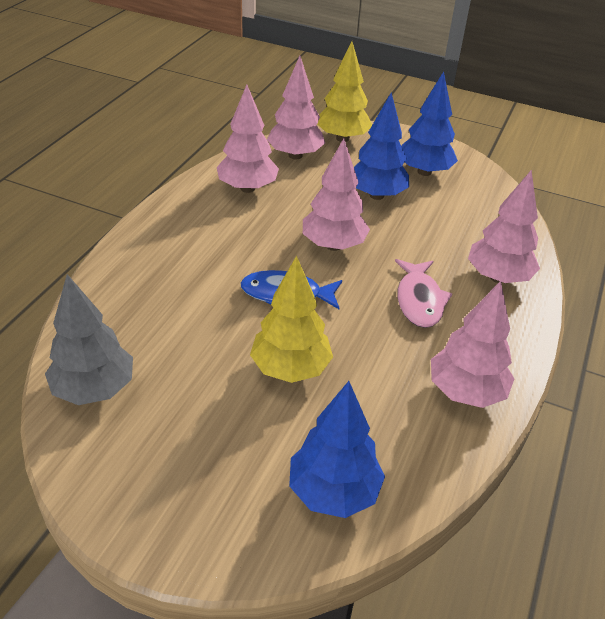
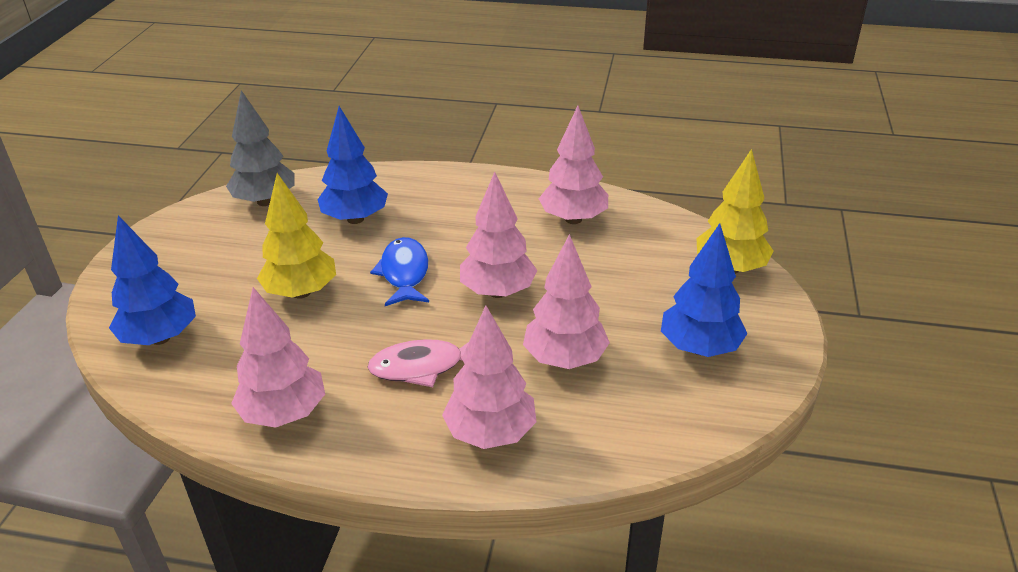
camera: 80 degrees right, 5 degrees down
(295, 155) = (662, 239): pink tree -> pink tree (564, 359)
(376, 195) = (616, 312): blue tree -> blue tree (355, 219)

